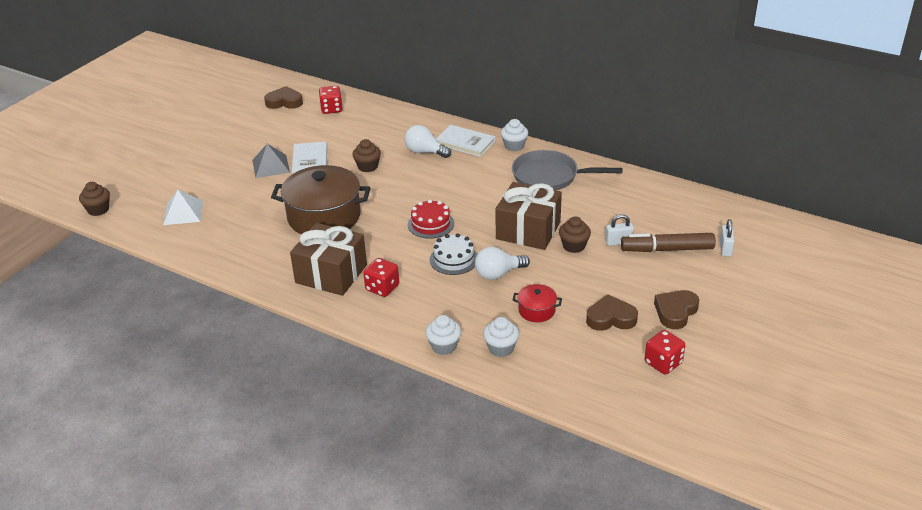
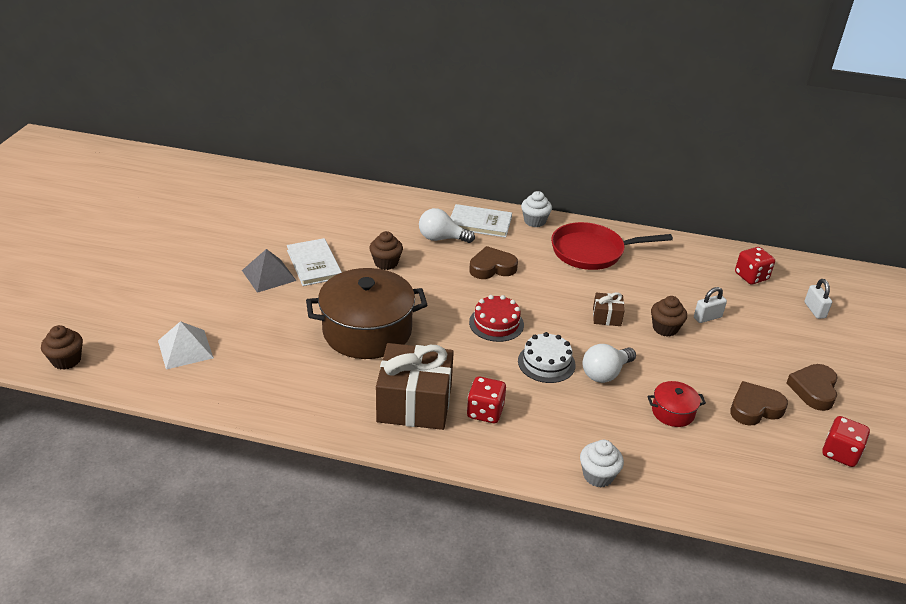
camera: 20 degrees left, 0 degrees up
(284, 102) = (246, 195): brown heart -> brown heart (492, 268)
(331, 109) = (307, 199): red dice -> red dice (751, 276)
(501, 348) = (662, 466): white cupcake -> none
(528, 230) = (606, 317): brown gift -> brown gift, size x0.46
(550, 176) = (592, 252): grey pan -> red pan
(667, 249) = (760, 319): brown marker -> none

